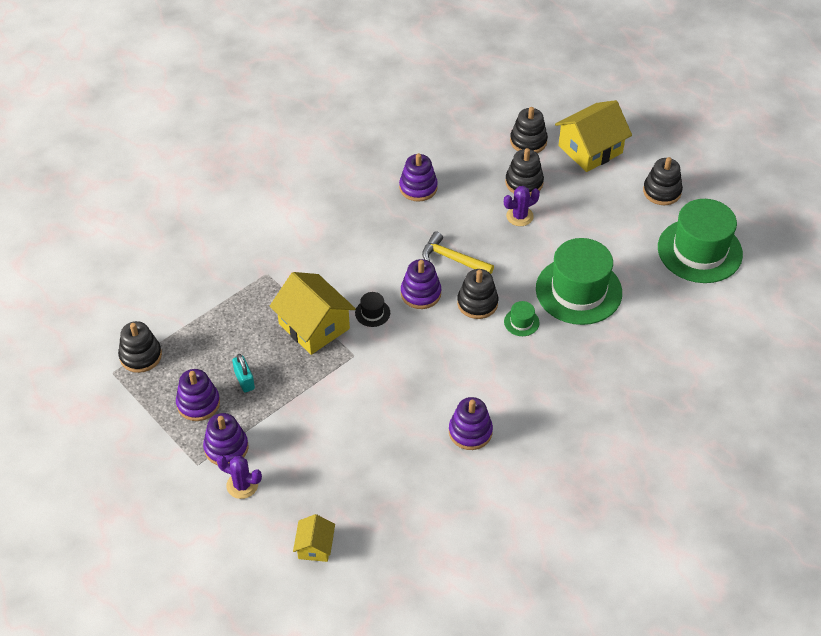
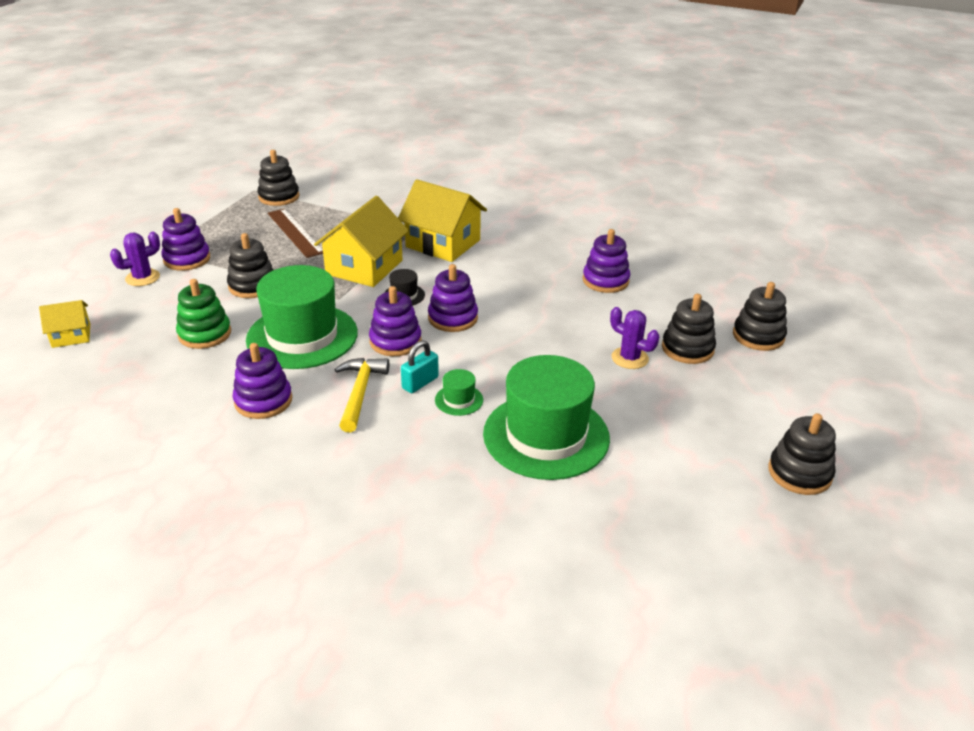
camera: 65 degrees right, 15 degrees down
(198, 403) = (235, 234): purple stacking toy -> purple stacking toy (395, 341)
(223, 359) = (295, 232): none -> brown ruler
(242, 485) = (142, 278): purple cactus -> purple cactus turned 60 degrees clockwise
(244, 380) = (274, 248): turquoise padlock -> turquoise padlock (420, 383)
(361, 453) = (205, 334): none -> green stacking toy
(452, 259) = (520, 327): yellow hammer -> yellow hammer (360, 393)
(477, 303) = (466, 359): black stacking toy -> black stacking toy (252, 286)
(590, 149) = (802, 388): yellow house -> yellow house (443, 243)
(699, 251) = (723, 543): green hat -> green hat (302, 336)

